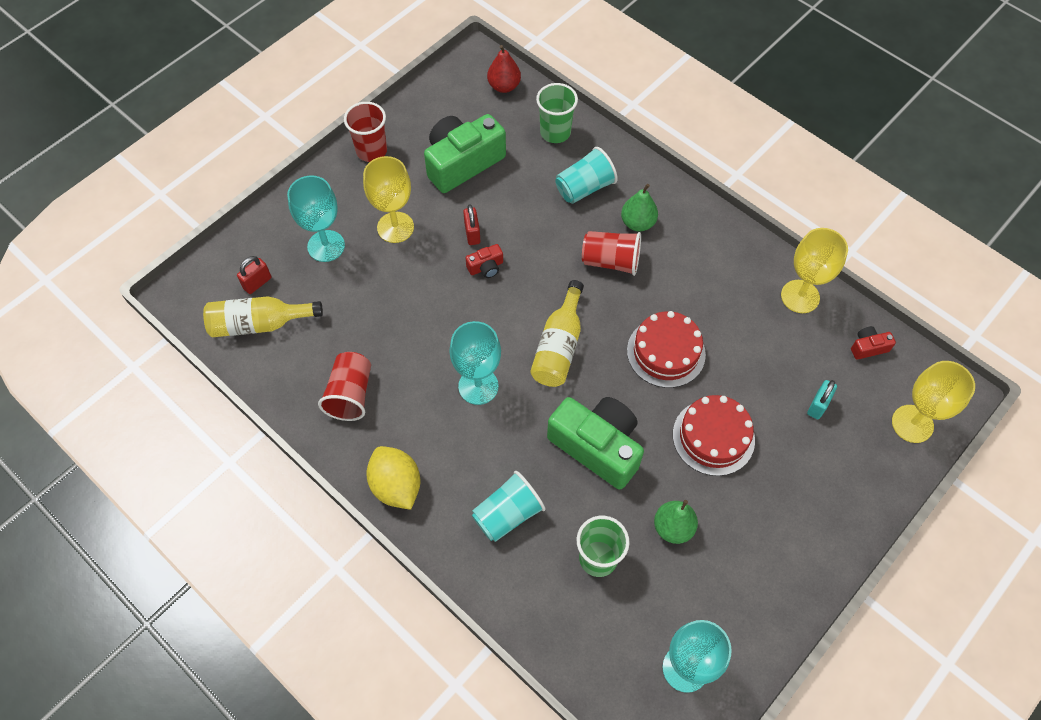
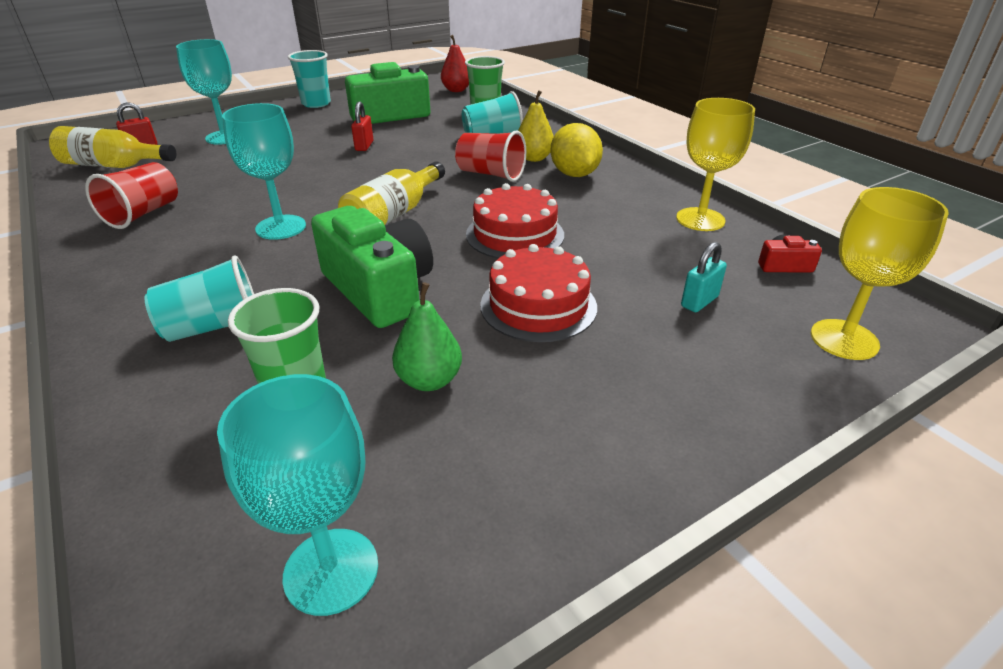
camera: 15 degrees right, 25 degrees down
(371, 151) = (316, 103): red cup -> turquoise cup
(395, 227) = (297, 136): yellow goblet -> none
(396, 486) = (110, 281): yellow lemon -> yellow lemon (574, 174)
(486, 267) = (360, 163): red camera -> none
(637, 223) = (534, 158): green pear -> yellow pear

